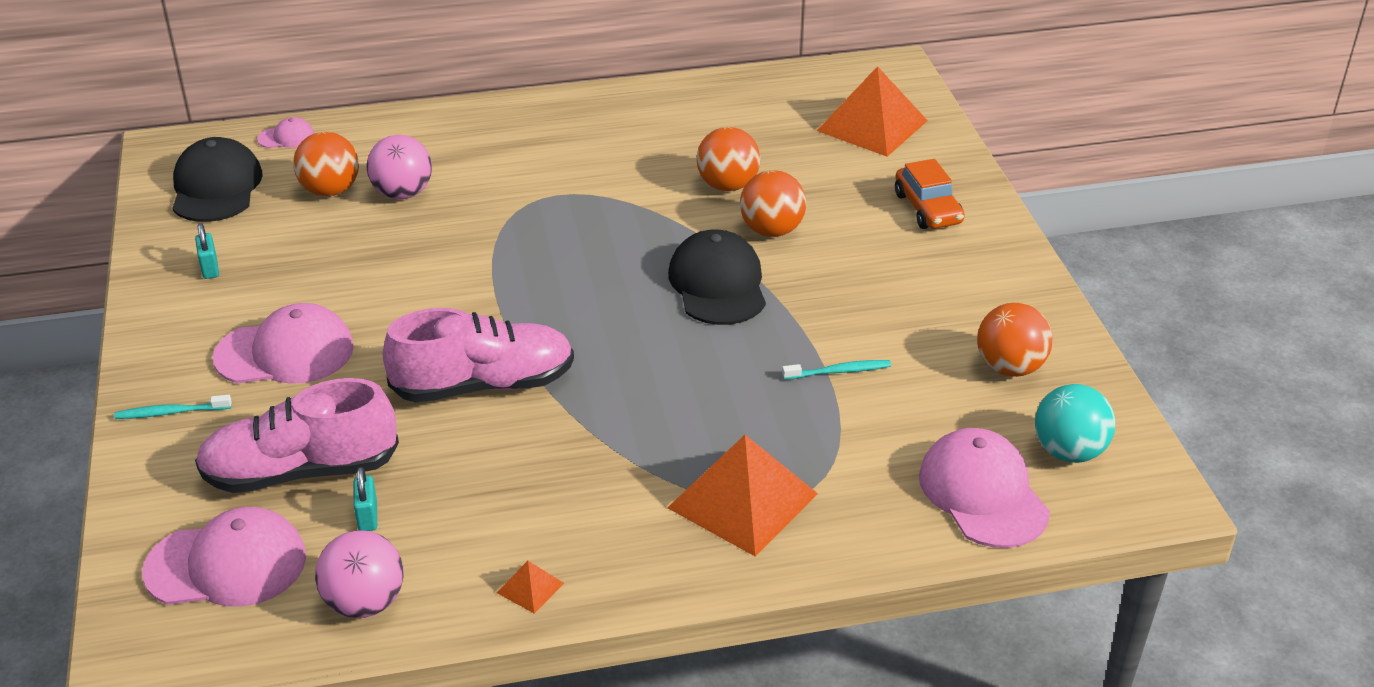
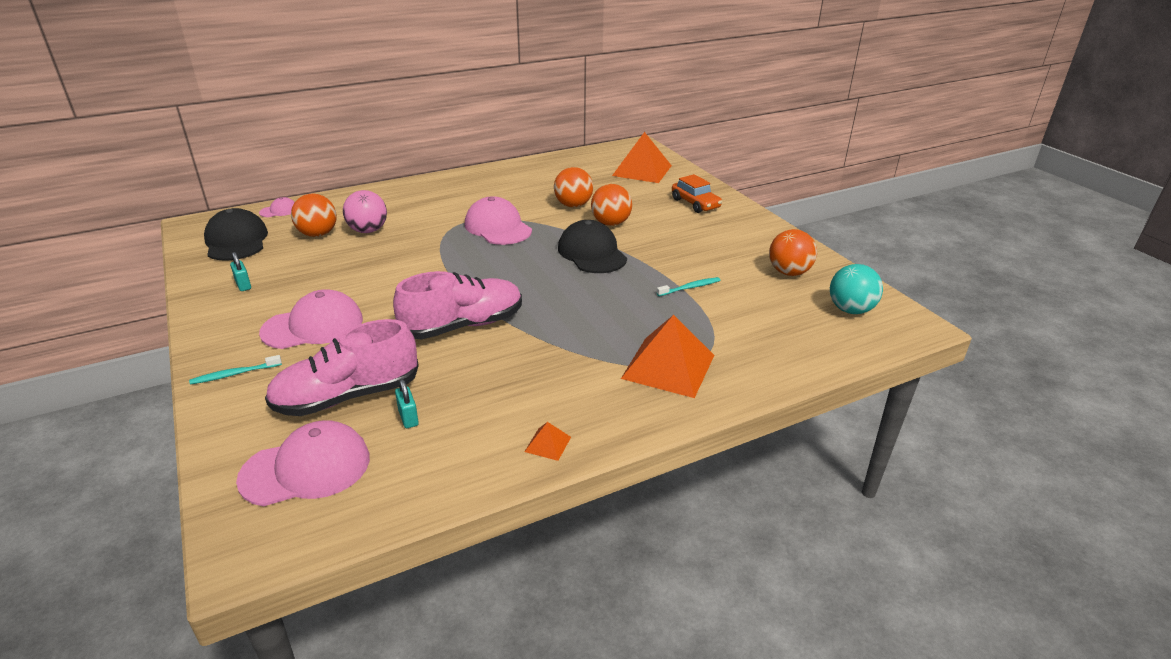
camera: 15 degrees left, 5 degrees down
(365, 603) = (426, 476): pink ball -> none
(983, 493) = (815, 339): pink cap -> pink cap (498, 227)

